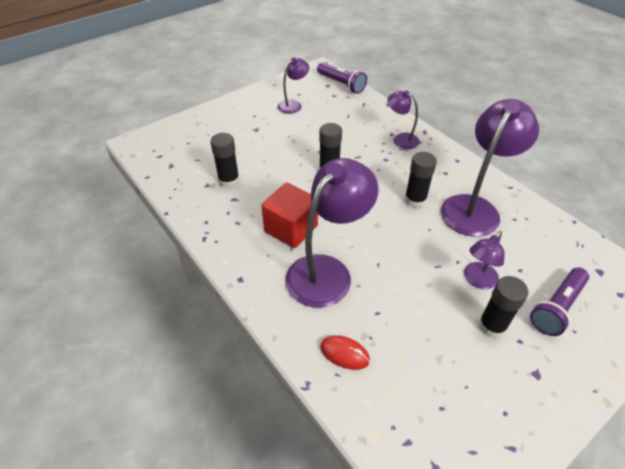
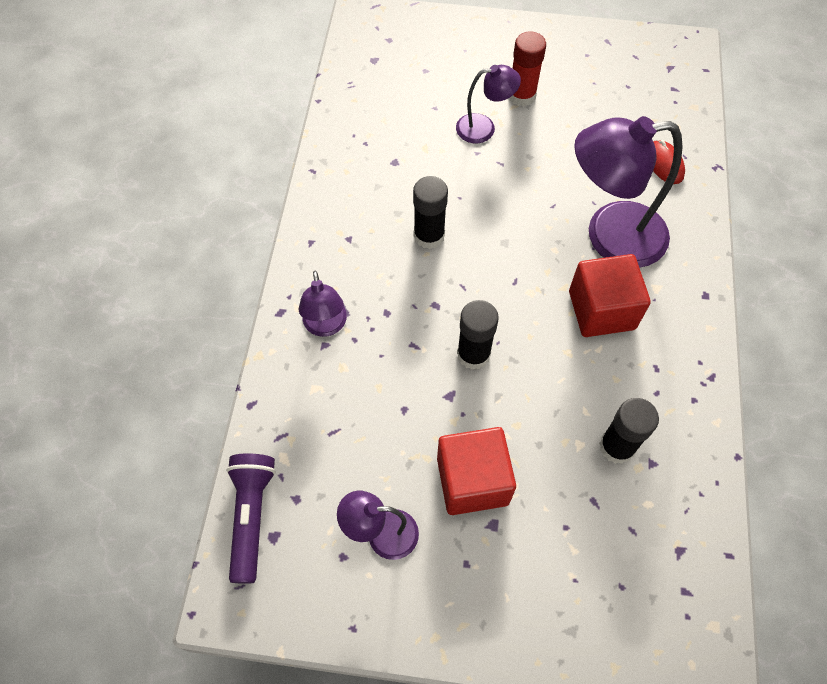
camera: 135 degrees left, 15 degrees up
(278, 134) = (472, 481): none -> red cube
(474, 207) = (383, 181): purple lamp -> none
(492, 326) = (521, 95): black glue stick -> red glue stick
(557, 307) = (452, 68): purple flashlight -> none

